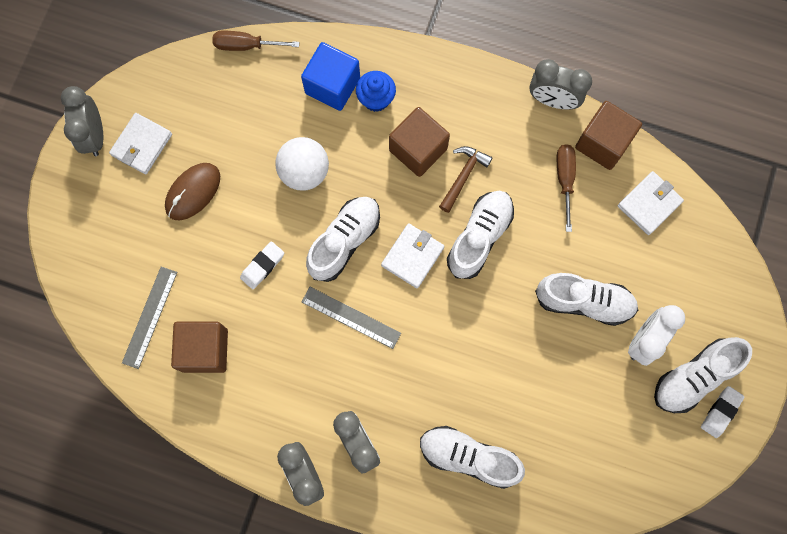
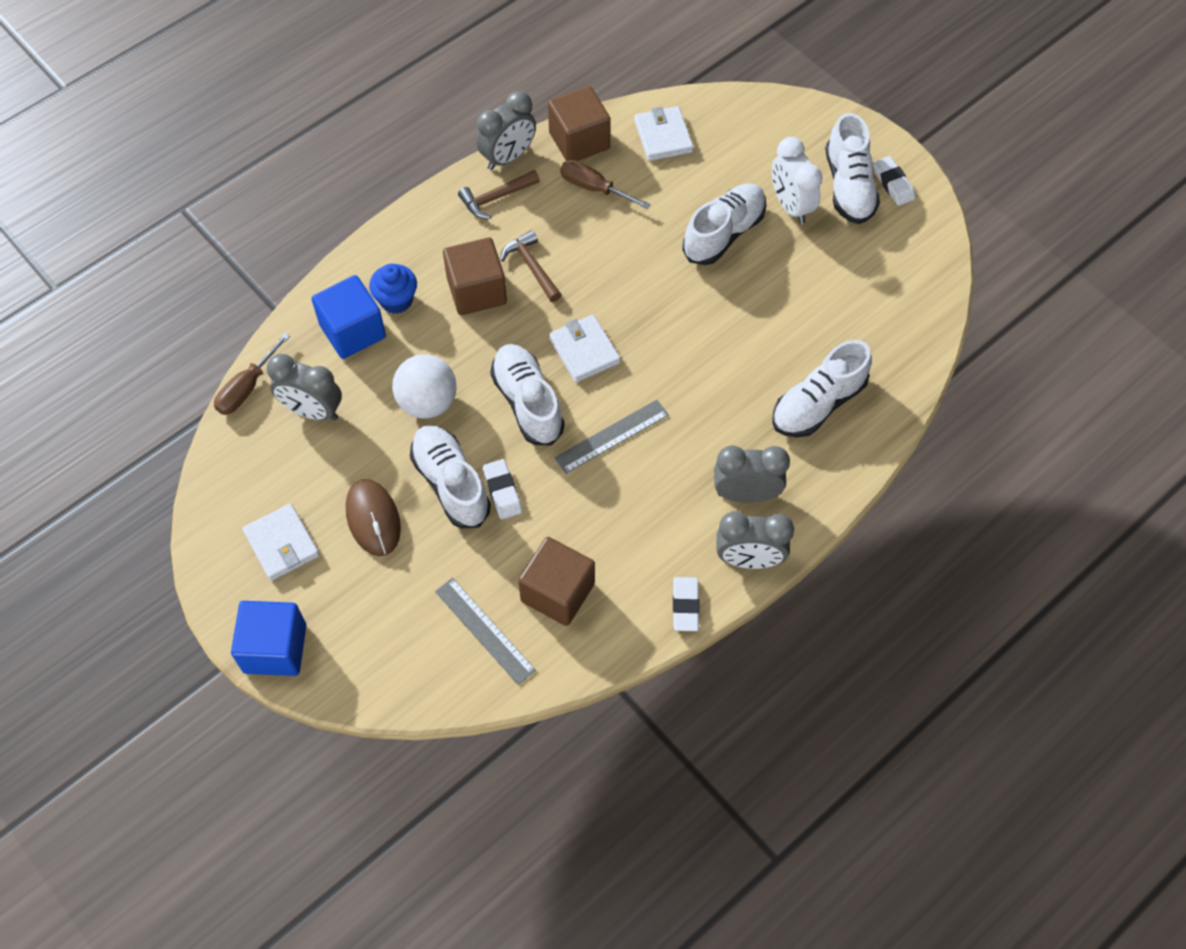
camera: 60 degrees left, 15 degrees down
(65, 189) = (275, 648): none -> blue cube
(94, 135) = (234, 588): grey clock -> grey clock (312, 411)
(242, 446) = (685, 606): none -> white eraser
(479, 237) = (603, 285): white shoe -> white shoe (451, 483)
(509, 114) = (496, 198): none -> brown hammer

